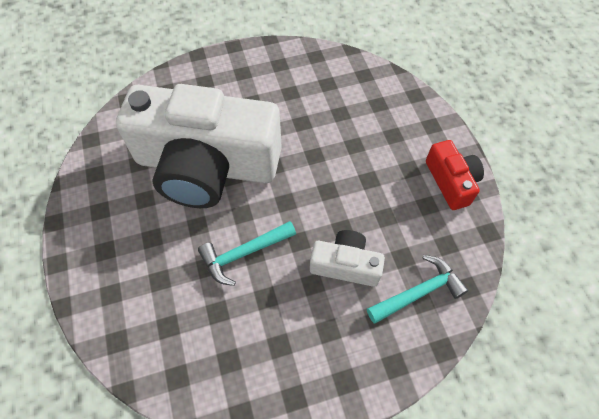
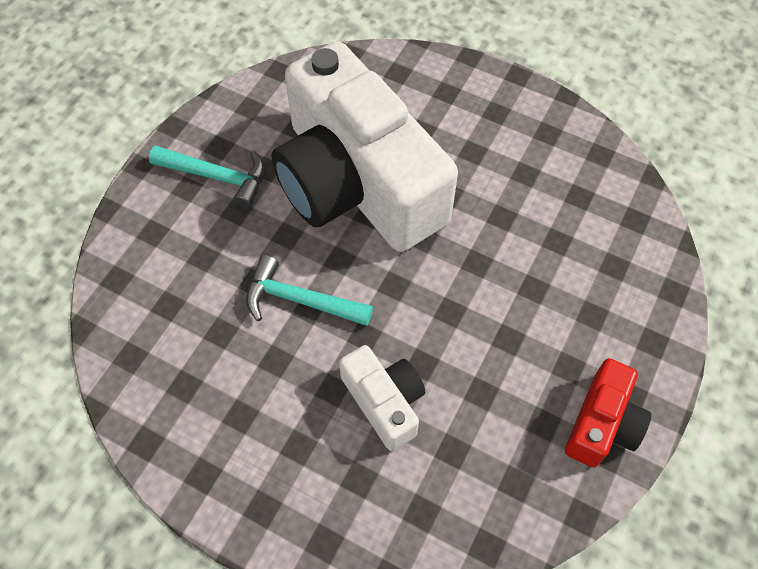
camera: 45 degrees right, 0 degrees up
(418, 292) = (428, 500): turquoise hammer -> turquoise hammer (217, 177)

